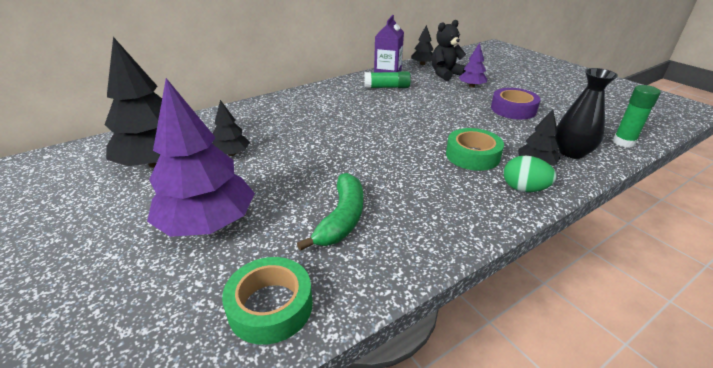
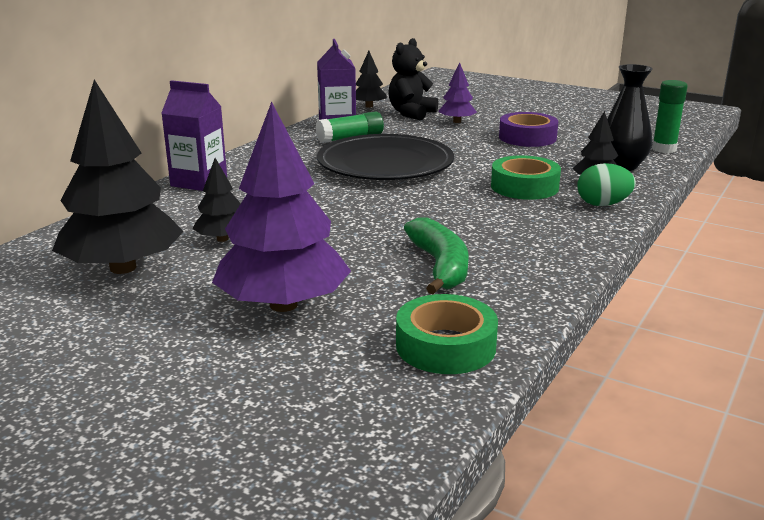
camera: 25 degrees left, 10 degrees down
(265, 105) = (199, 182): none -> purple carton
(389, 113) = (385, 164): none -> black plate

